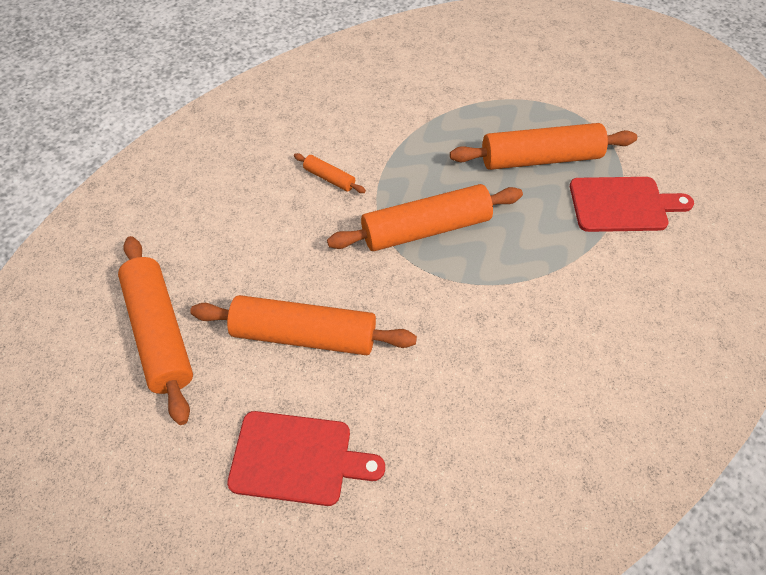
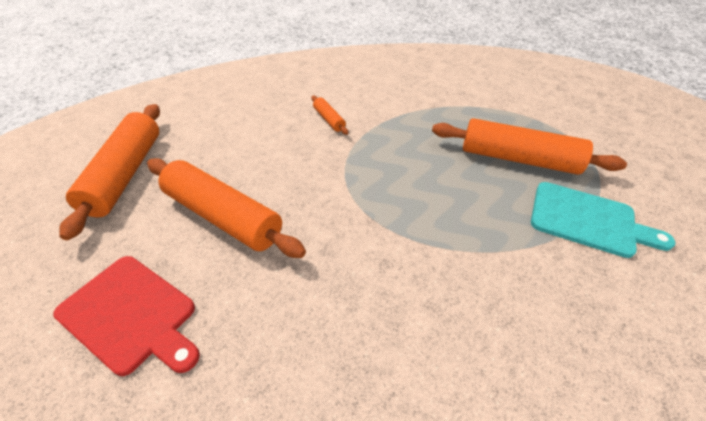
camera: 25 degrees right, 10 degrees down
(426, 229) = (381, 176): orange rolling pin -> none
(622, 204) = (588, 220): red cutting board -> turquoise cutting board

